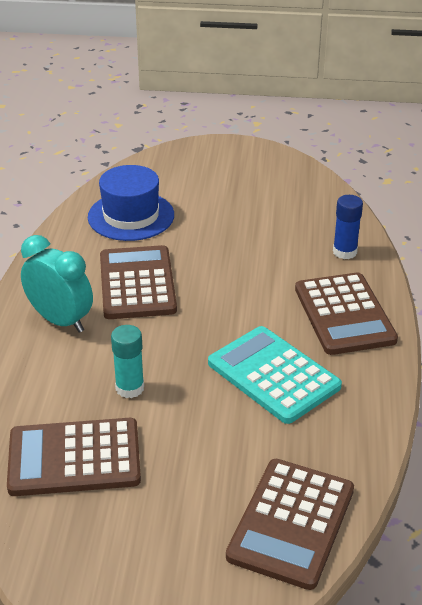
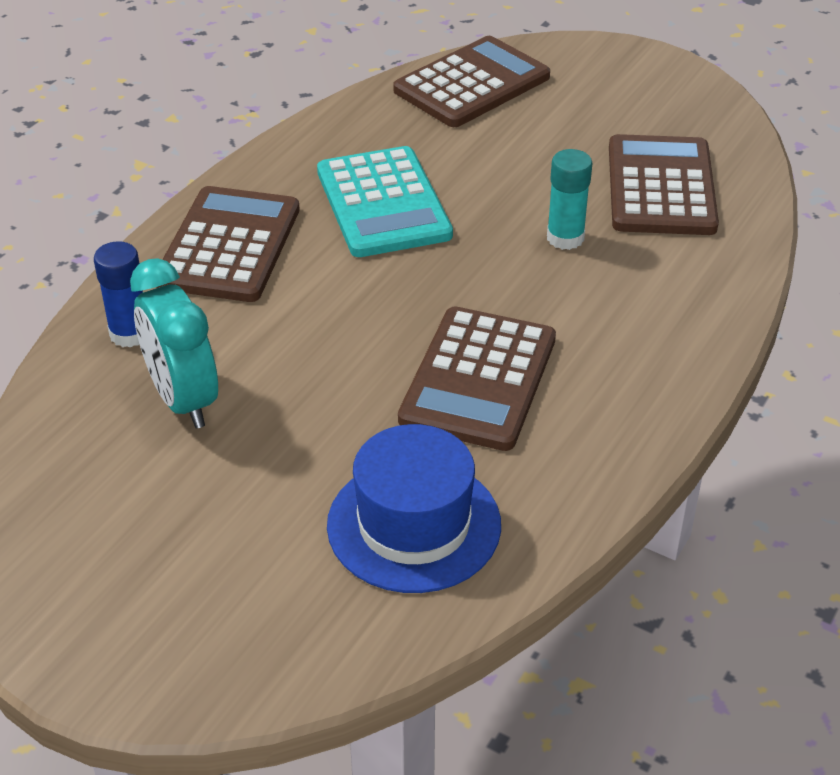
camera: 155 degrees left, 5 degrees up
(60, 321) = (621, 353): turquoise clock -> turquoise clock (183, 400)
(74, 458) = (661, 187): brown calculator -> brown calculator turned 105 degrees counterclockwise

